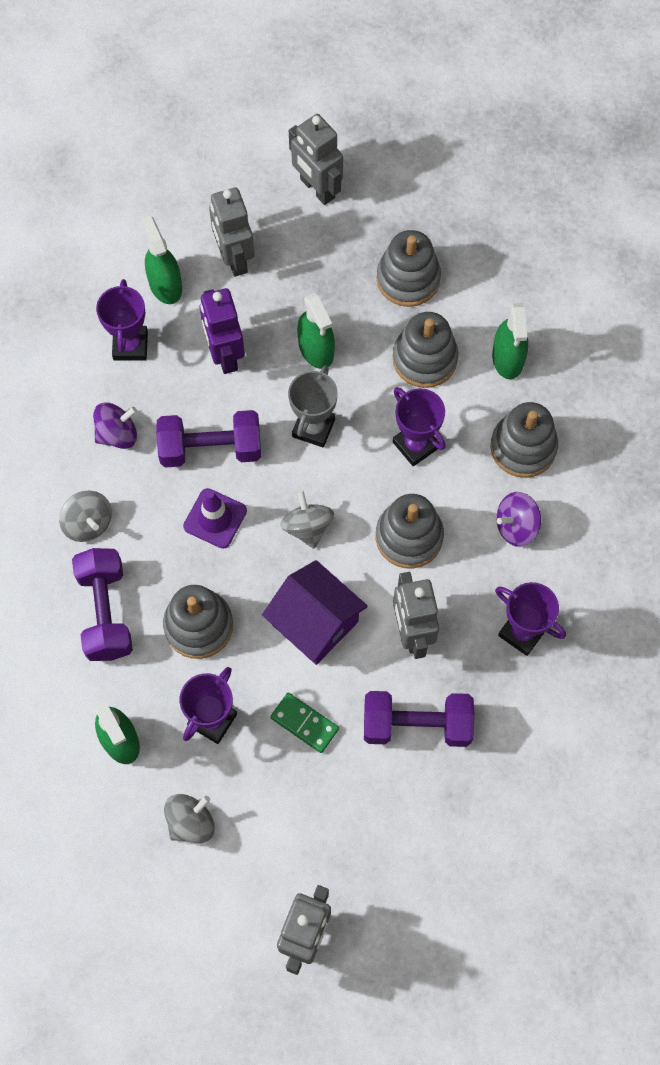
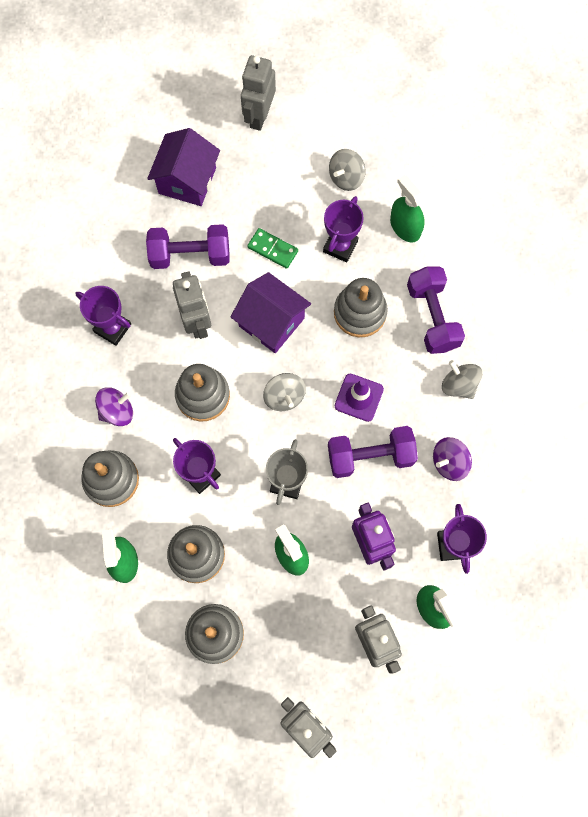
camera: 175 degrees right, 5 degrees up
(416, 838) = (187, 180): none -> purple house

